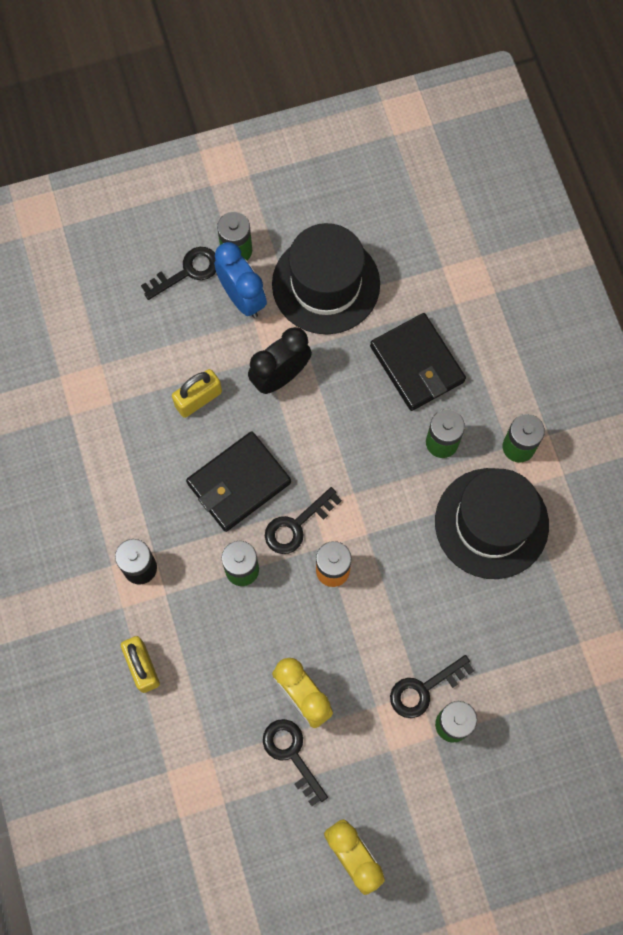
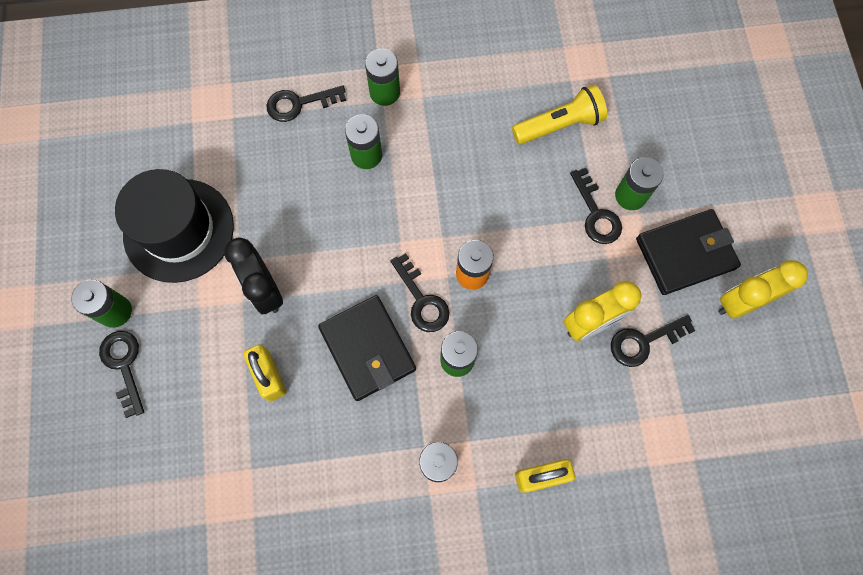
camera: 80 degrees left, 0 degrees up
(242, 298) = (170, 314): blue clock -> none
(417, 364) = (284, 162): black wallet -> black wallet (685, 253)
(485, 364) = (299, 104): none -> black key
(491, 523) = (451, 128): black hat -> none
(521, 637) = (559, 125): none -> yellow flashlight

